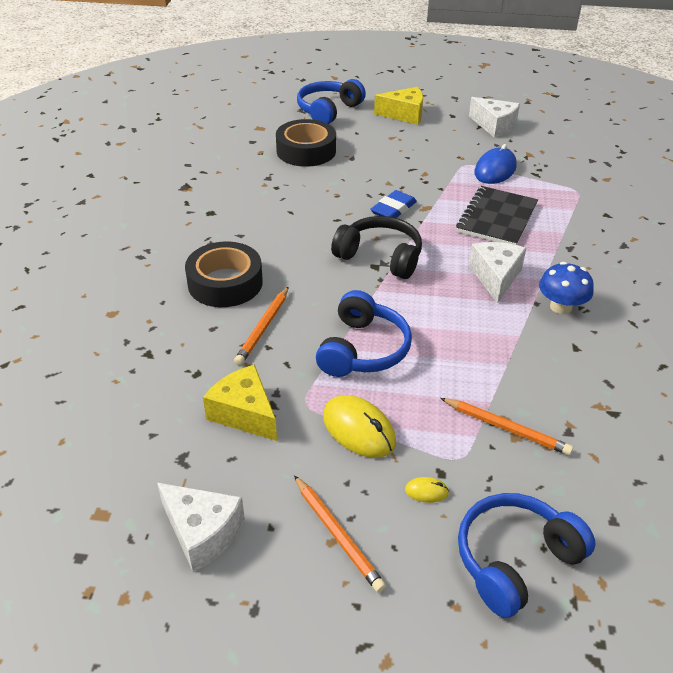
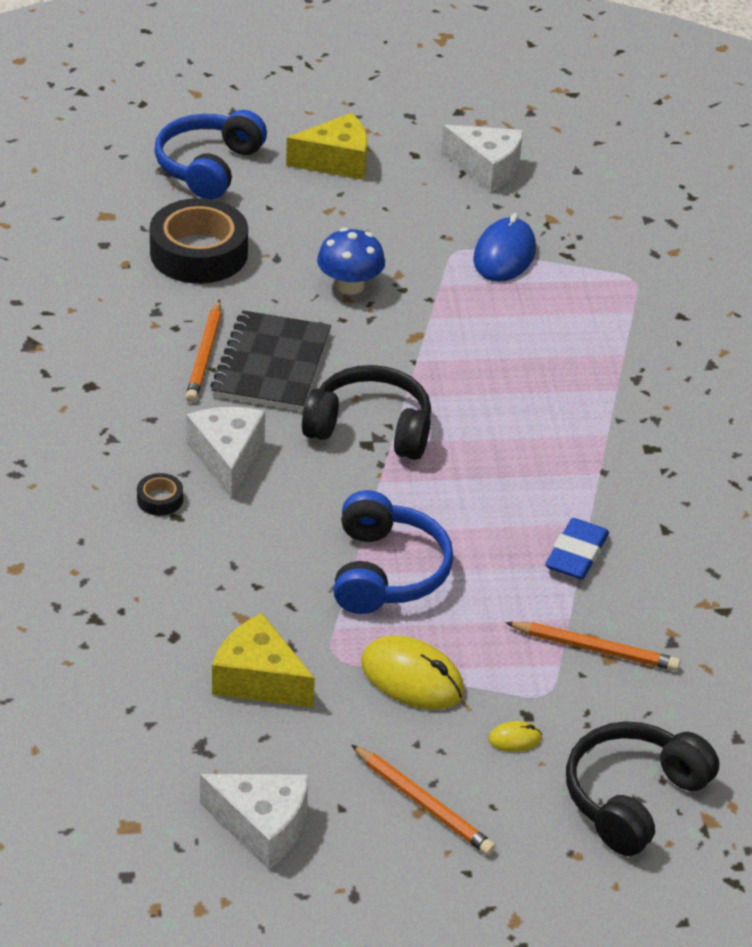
camera: 15 degrees left, 0 degrees up
(225, 283) = (160, 499): black tape -> black tape, size x0.42
(263, 328) = (239, 560): orange pencil -> orange pencil (204, 355)
(393, 209) = (367, 345): blue eraser -> blue eraser (576, 554)
(495, 277) = (541, 439): white cheese -> white cheese (227, 458)
(497, 218) = (524, 342): black notebook -> black notebook (271, 364)
(515, 560) = (633, 798): blue headphones -> black headphones
(561, 307) = (637, 473): blue mushroom -> blue mushroom (349, 285)

